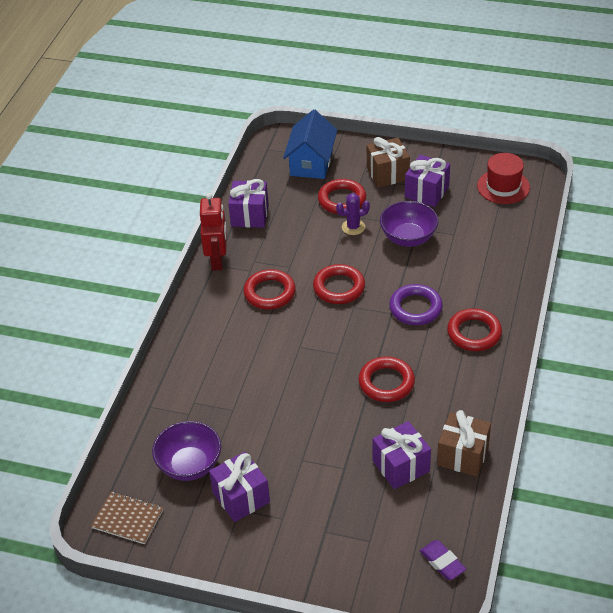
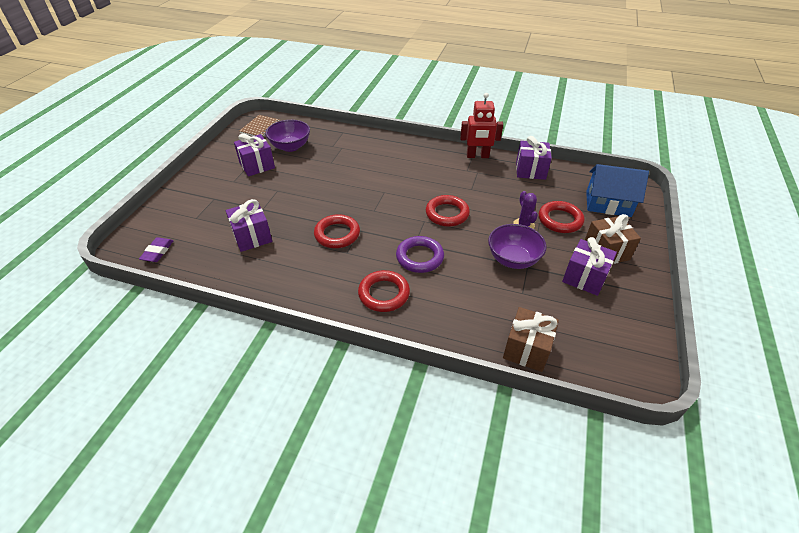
camera: 90 degrees right, 0 degrees up
(269, 293) = (442, 179): red ring -> none
(442, 562) = (158, 252): purple eraser -> purple eraser turned 45 degrees counterclockwise
(462, 455) = (248, 272): brown gift -> brown gift (526, 349)
(503, 186) = (609, 344): red hat -> none

